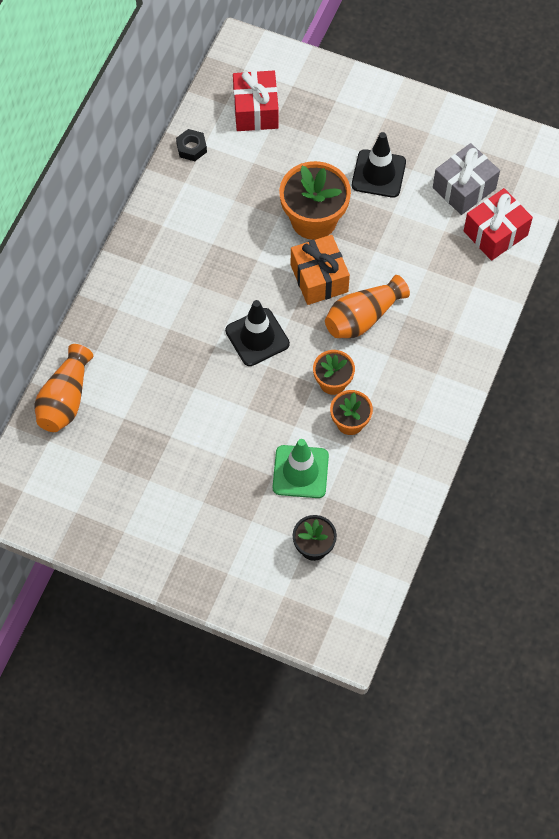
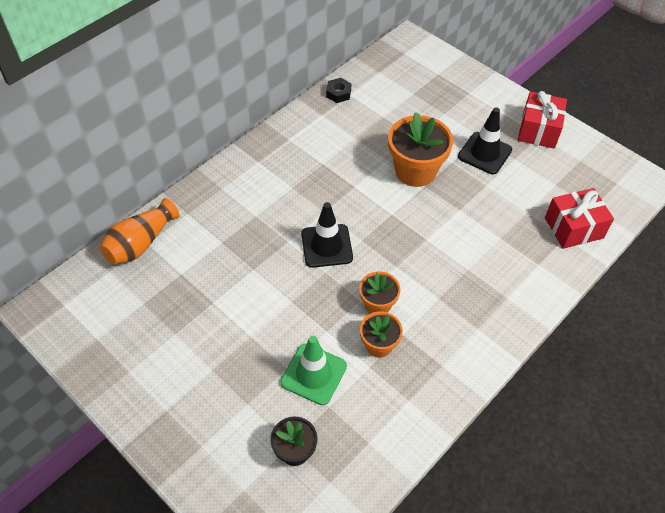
camera: 20 degrees right, 10 degrees down
(255, 110) = (401, 82): red gift -> red gift (538, 130)
(319, 278) = (401, 216): orange gift -> none
(363, 317) = (427, 259): orange vase -> none
(464, 188) = (556, 185): grey gift -> none

